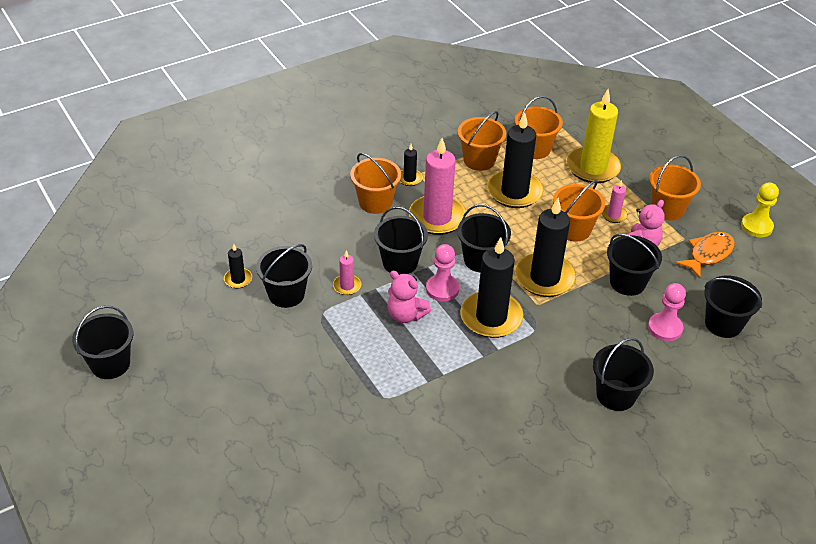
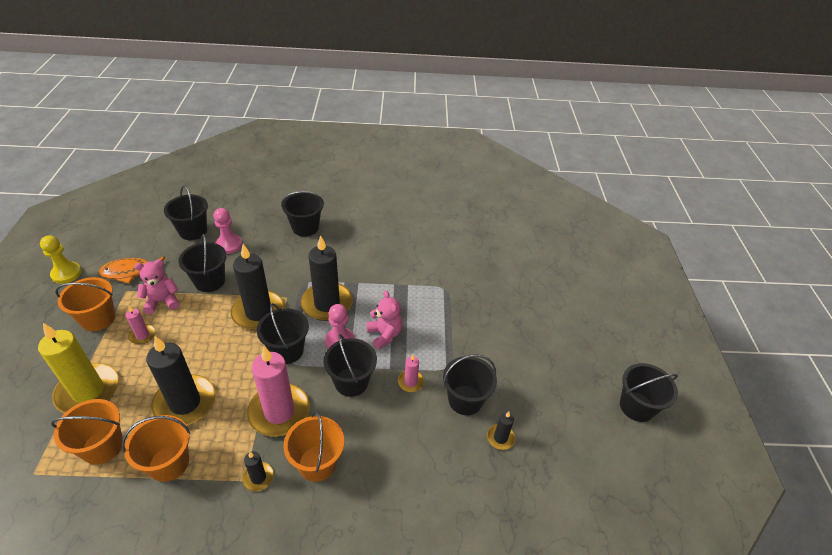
camera: 150 degrees left, 0 degrees up
(573, 229) = (188, 339): orange bucket -> none

